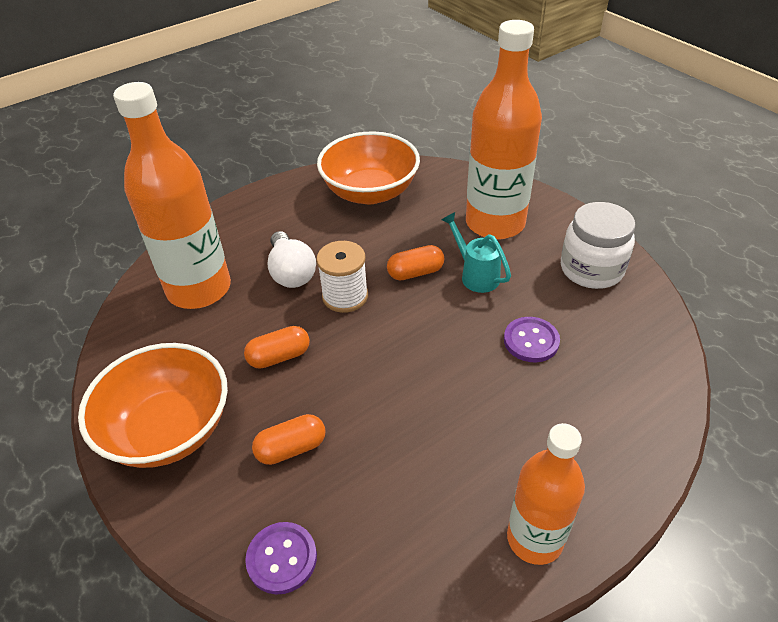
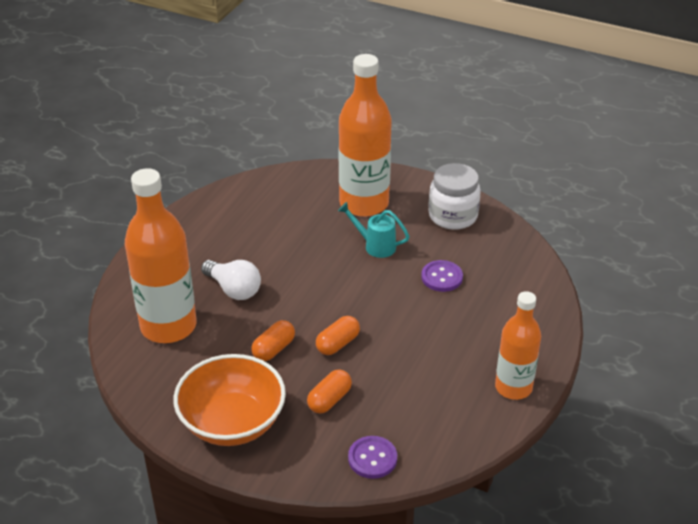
camera: 30 degrees left, 5 degrees down
(345, 296) = (290, 292): white spool -> none
(370, 192) = (248, 208): orange bowl -> none
(415, 273) = (330, 258): orange capsule -> orange capsule (338, 344)

